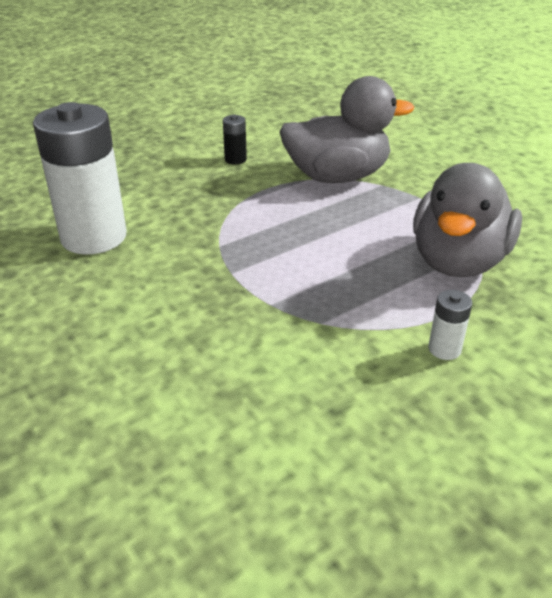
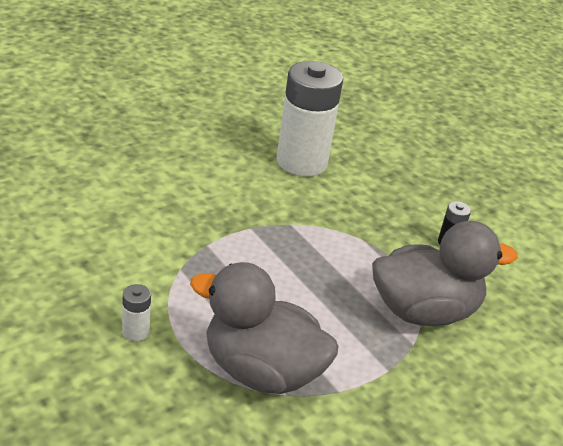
camera: 85 degrees right, 0 degrees up
(337, 177) = (424, 311): grey duck -> grey duck turned 90 degrees counterclockwise

